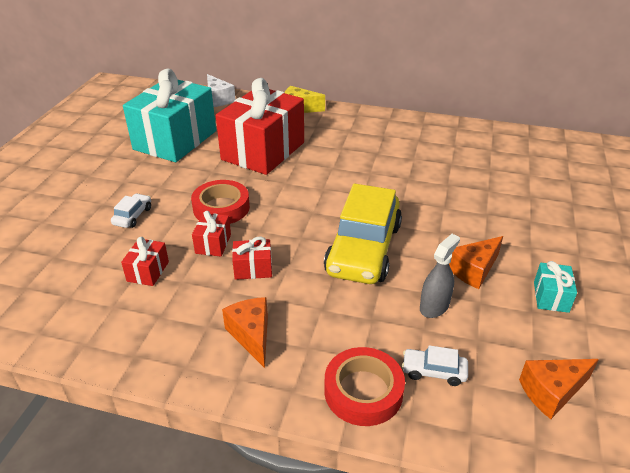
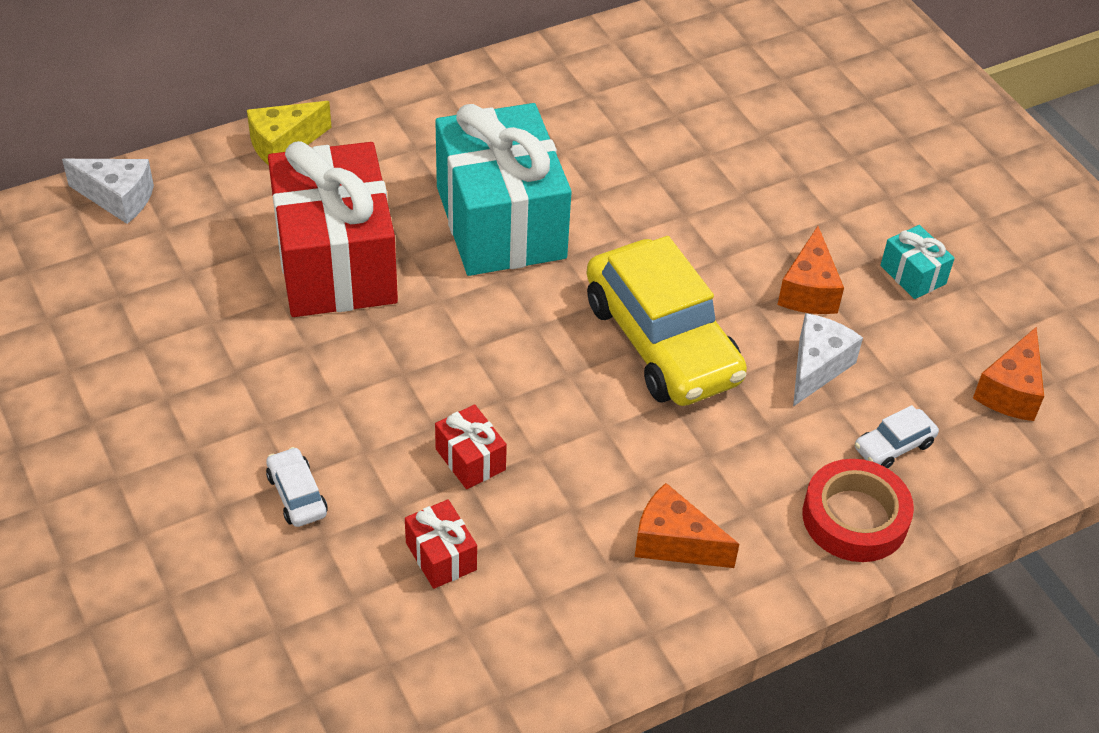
camera: 45 degrees left, 10 degrees up
(175, 140) = (164, 324): turquoise gift -> turquoise gift (501, 222)
(221, 208) = (406, 398): red tape -> none
(253, 268) = (567, 459): red gift -> none
(434, 306) = (817, 367): grey spray bottle -> white cheese

